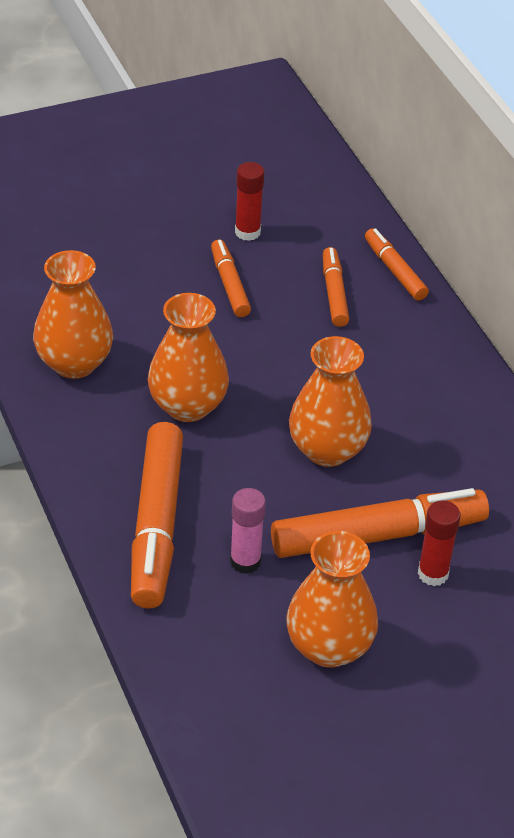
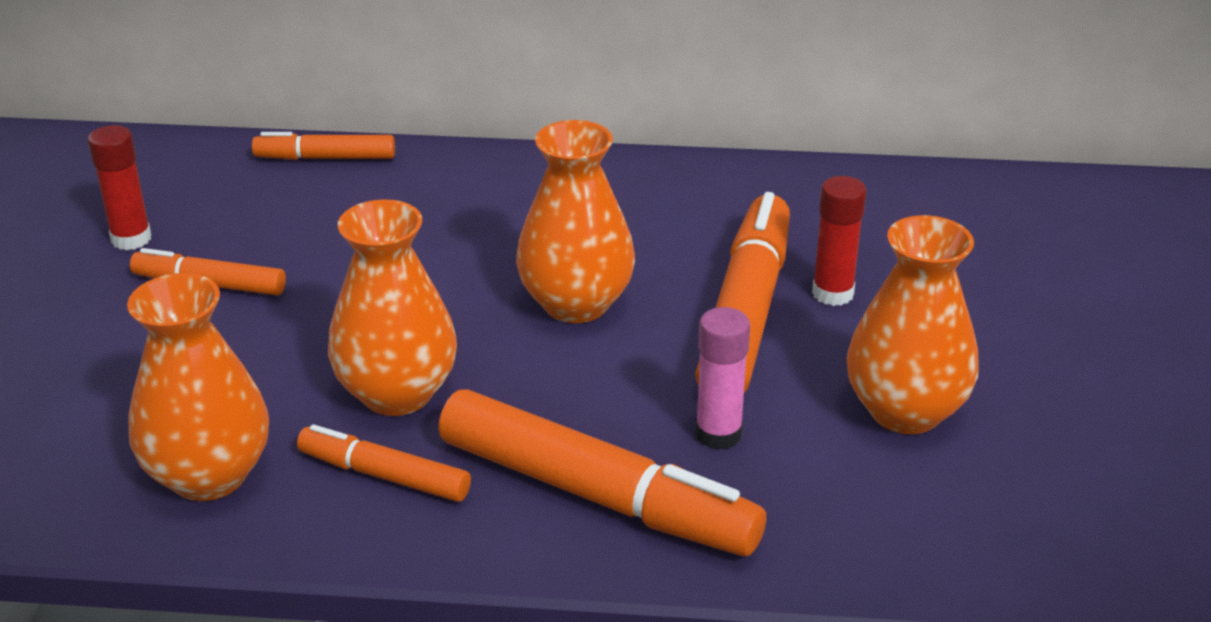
camera: 60 degrees left, 10 degrees down
(334, 293) = (315, 211): orange marker -> orange marker (384, 475)

